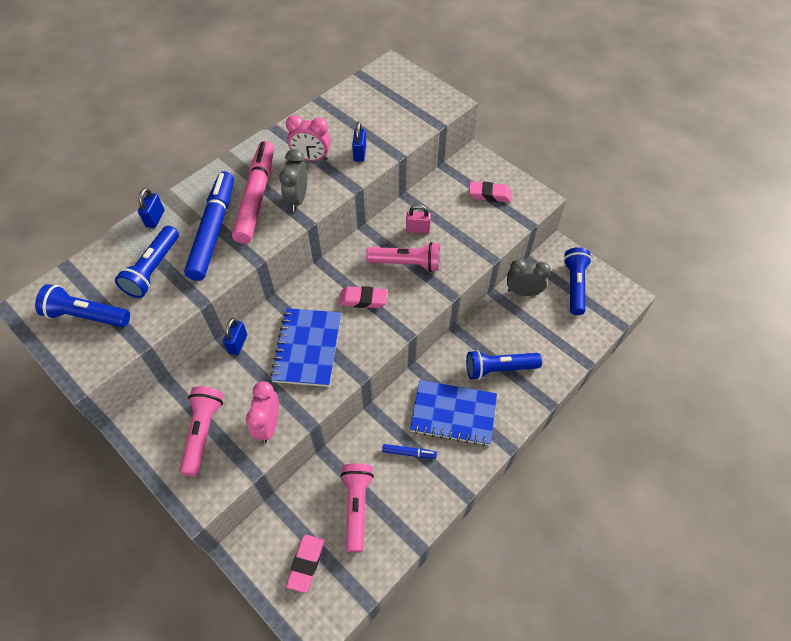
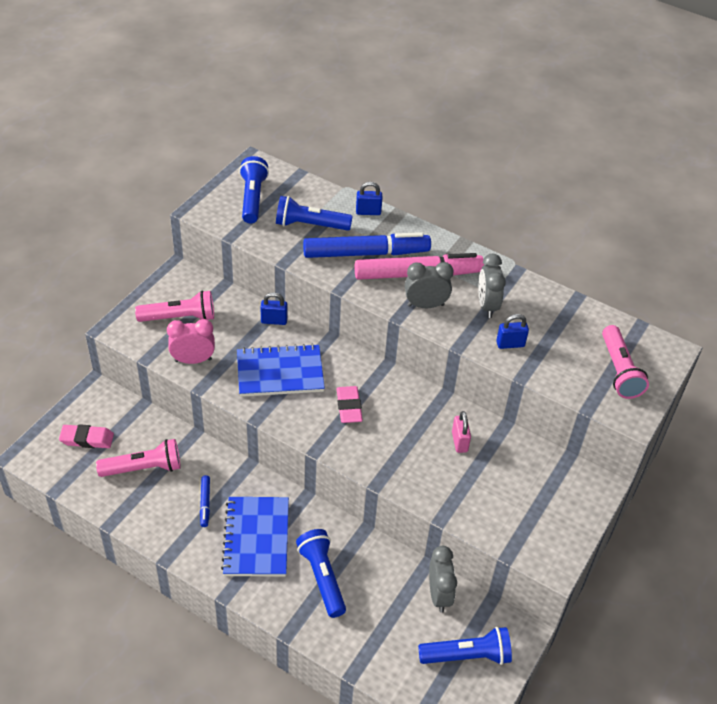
camera: 75 degrees right, 10 degrees down
(311, 158) = (487, 306): pink clock -> grey clock
(406, 263) = (407, 438): pink flashlight -> pink flashlight (619, 371)
(489, 194) = (541, 508): pink eraser -> none

